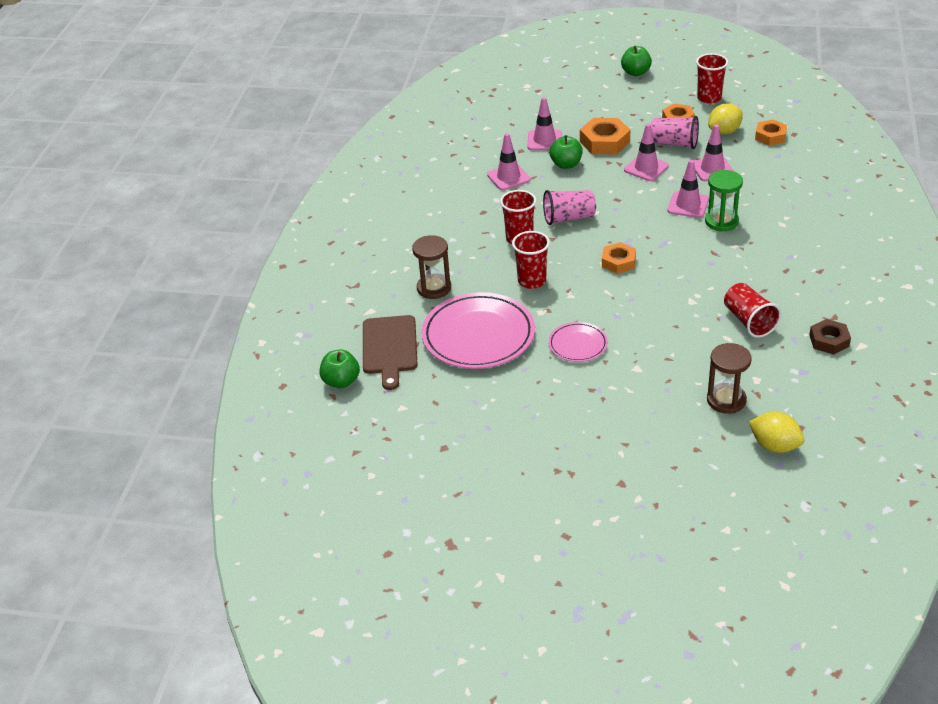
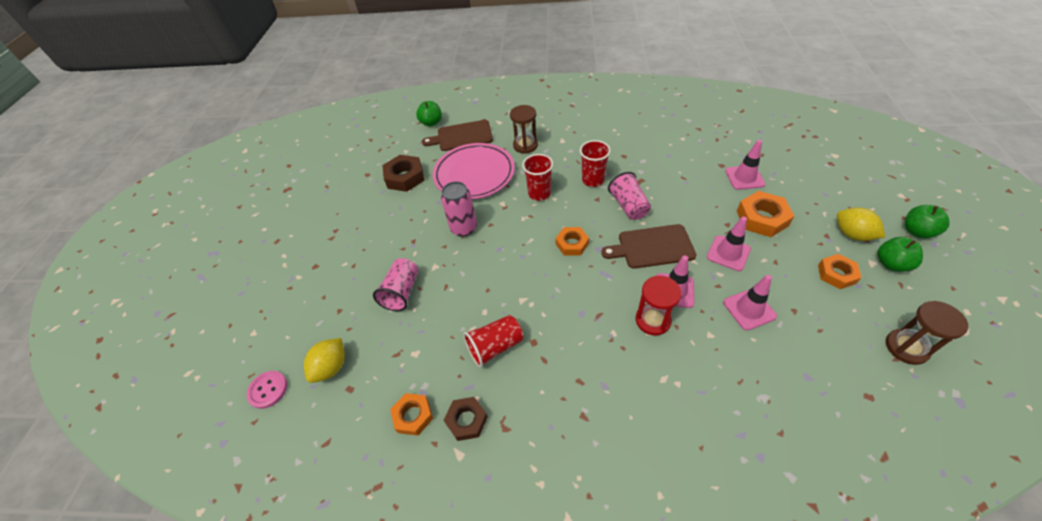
camera: 85 degrees right, 10 degrees up
(464, 404) = (405, 177): none -> brown nut
(508, 177) = (677, 163): pink traffic cone -> none
(566, 164) = (711, 195): green apple -> green apple (891, 264)
(578, 344) = (464, 228): pink plate -> pink can
(631, 210) = (652, 247): none -> brown cutting board
(674, 144) = (785, 273): pink cup -> pink cup (402, 292)
(709, 98) = (903, 301): red cup -> none
(721, 221) = (653, 320): green hourglass -> red hourglass
(724, 131) = (834, 319): yellow lemon -> yellow lemon (852, 234)
(726, 400) = (391, 330): brown hourglass -> brown hourglass (906, 347)
(770, 136) = (848, 368): orange nut -> orange nut (413, 416)
(804, 498) = (268, 390): none -> pink button

